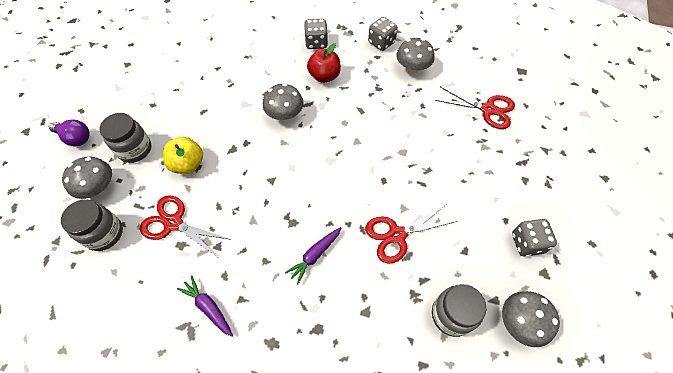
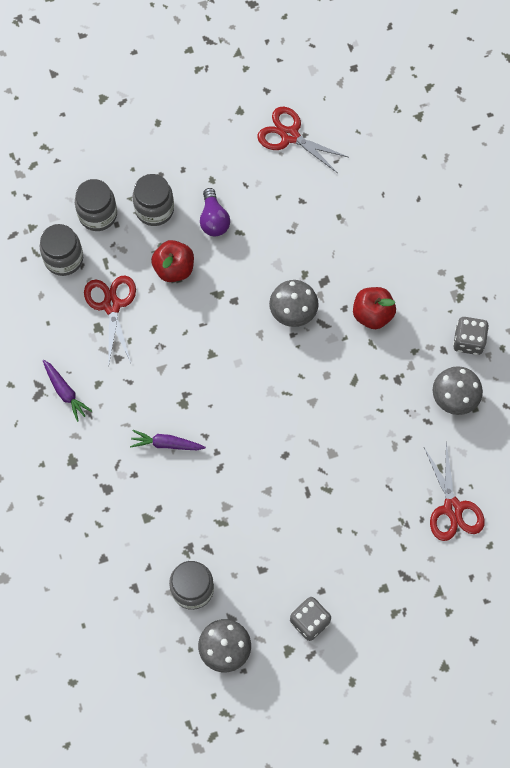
camera: 55 degrees right, 10 degrees up
(75, 138) = (127, 147): purple light bulb -> purple light bulb (213, 220)
(98, 187) = (98, 214): grey mushroom -> grey jar
(188, 164) = (174, 268): yellow apple -> red apple
(208, 307) = (65, 392): purple carrot -> purple carrot turned 135 degrees clockwise
(316, 43) = (414, 273): grey dice -> none
(397, 235) = (235, 501): red scissors -> red scissors (290, 136)

